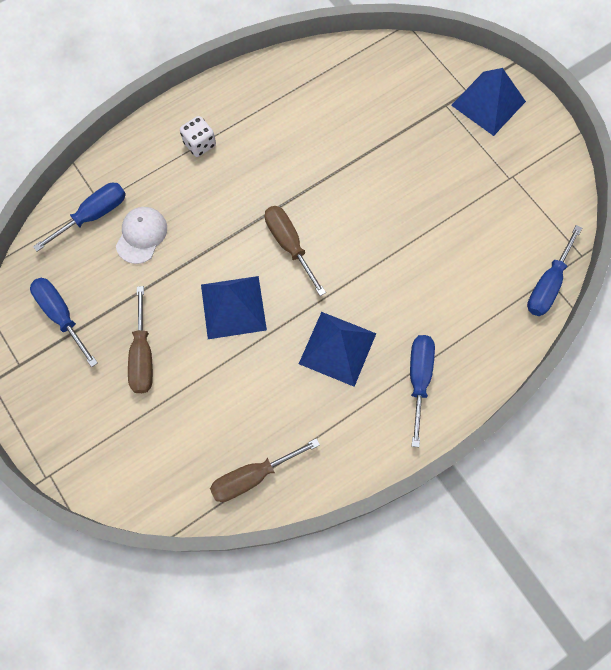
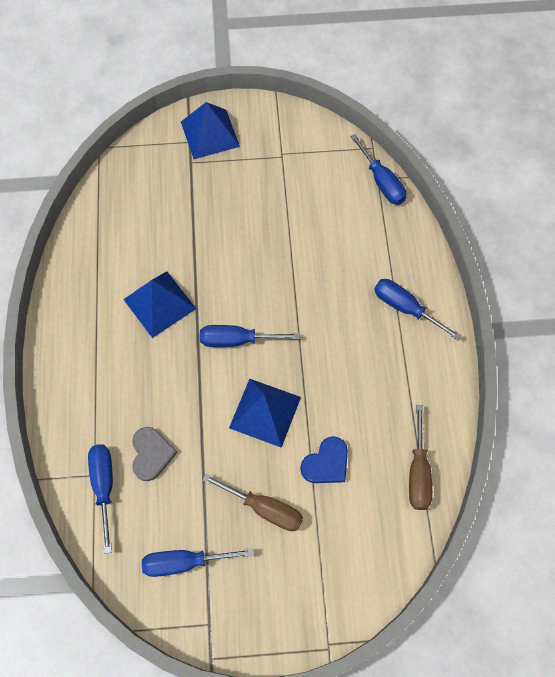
camera: 60 degrees left, 5 degrees down
(141, 235) = (151, 454): white cap -> grey heart
(200, 144) = (96, 361): white dice -> none
(214, 387) = (326, 463): none -> blue heart
(289, 245) = (237, 340): brown screwdriver -> blue screwdriver
(337, 348) = (348, 352): blue pyramid -> blue pyramid (159, 304)

